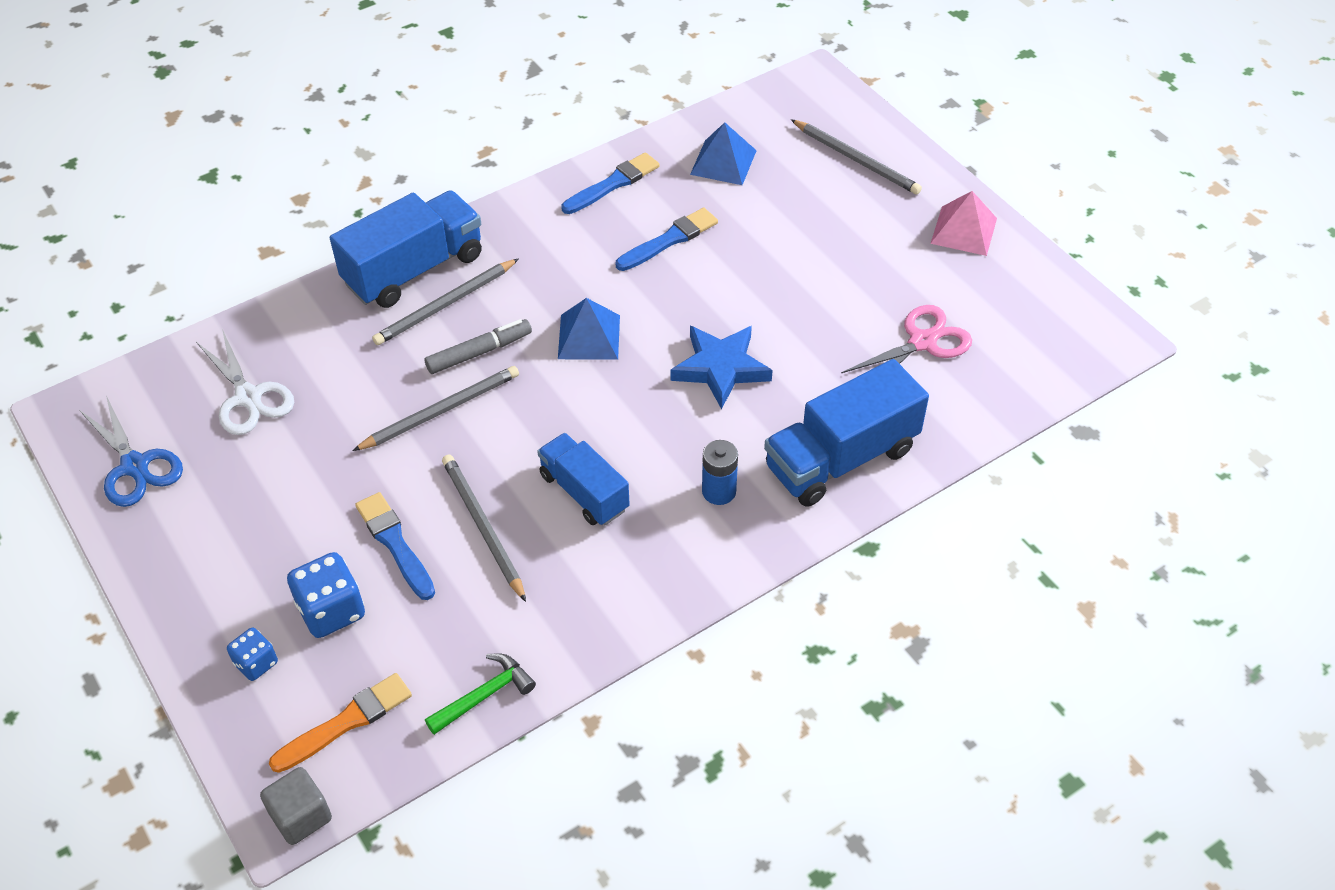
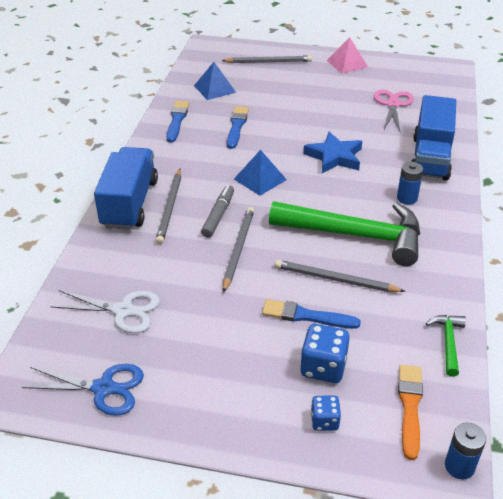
camera: 45 degrees left, 10 degrees down
(301, 816) = (459, 466): grey cube -> blue battery
(584, 492) = (355, 235): blue truck -> green hammer

